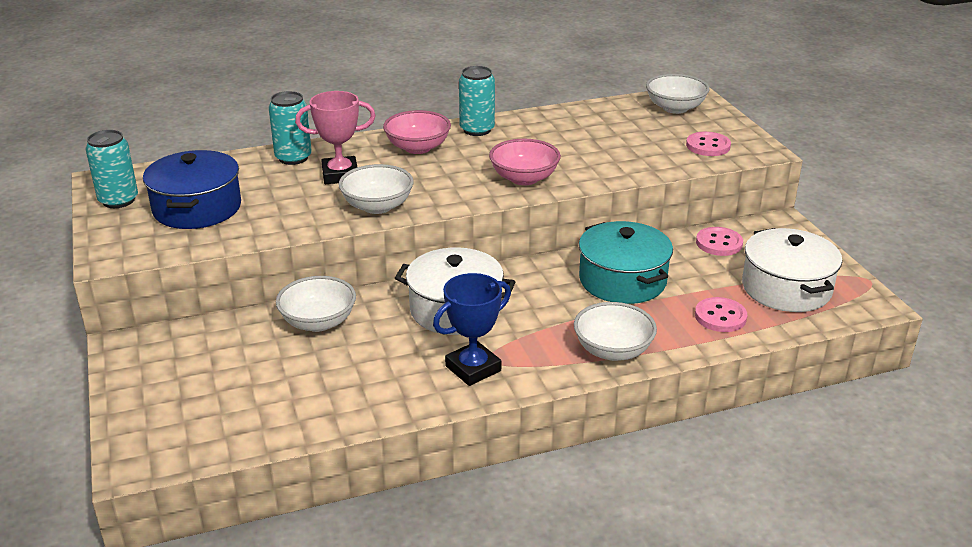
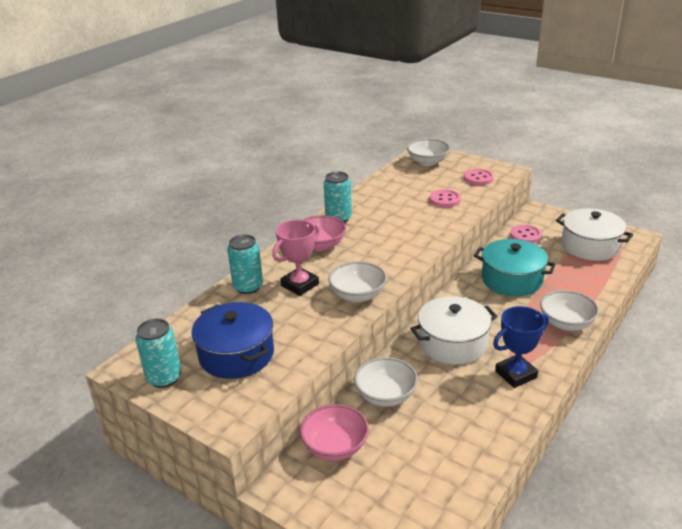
camera: 35 degrees left, 0 degrees up
(473, 368) = (516, 374): blue trophy -> blue trophy turned 45 degrees clockwise
(524, 178) = (415, 238): pink bowl -> pink bowl (335, 447)
(720, 317) = (585, 277): pink button -> pink button (445, 200)

